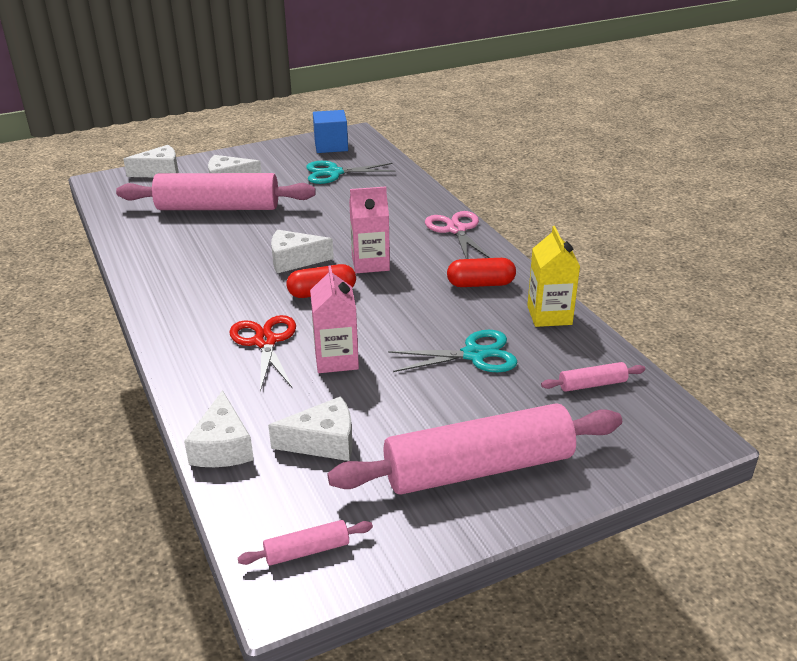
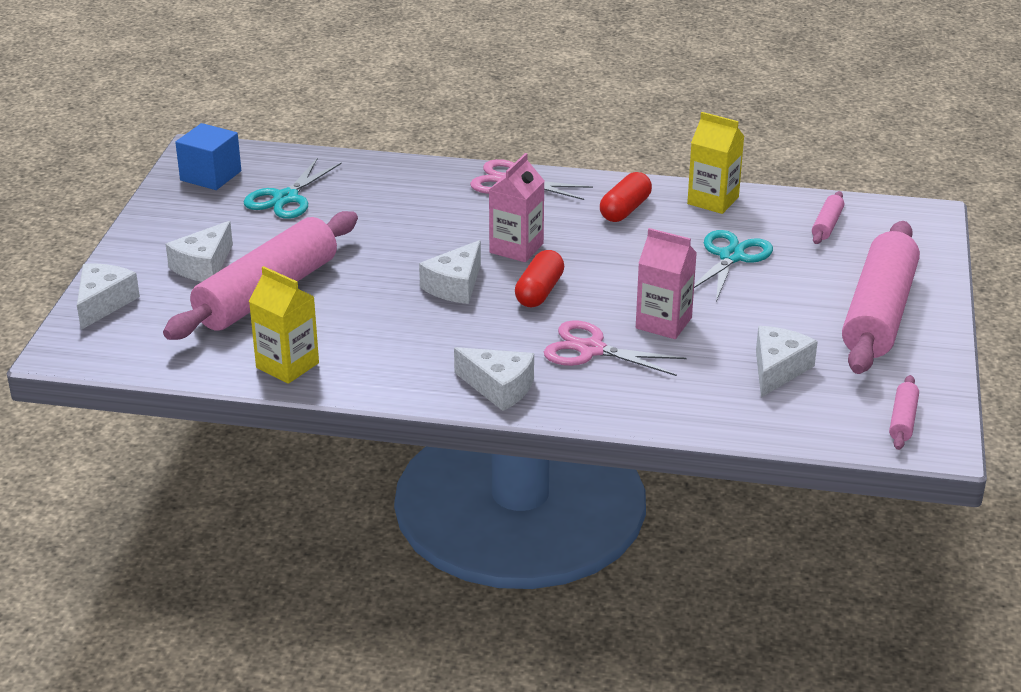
camera: 55 degrees left, 0 degrees up
(141, 243) = (287, 365): none -> yellow carton
(223, 447) = (734, 420): white cheese -> white cheese (499, 388)
(265, 342) = (591, 349): red scissors -> pink scissors

